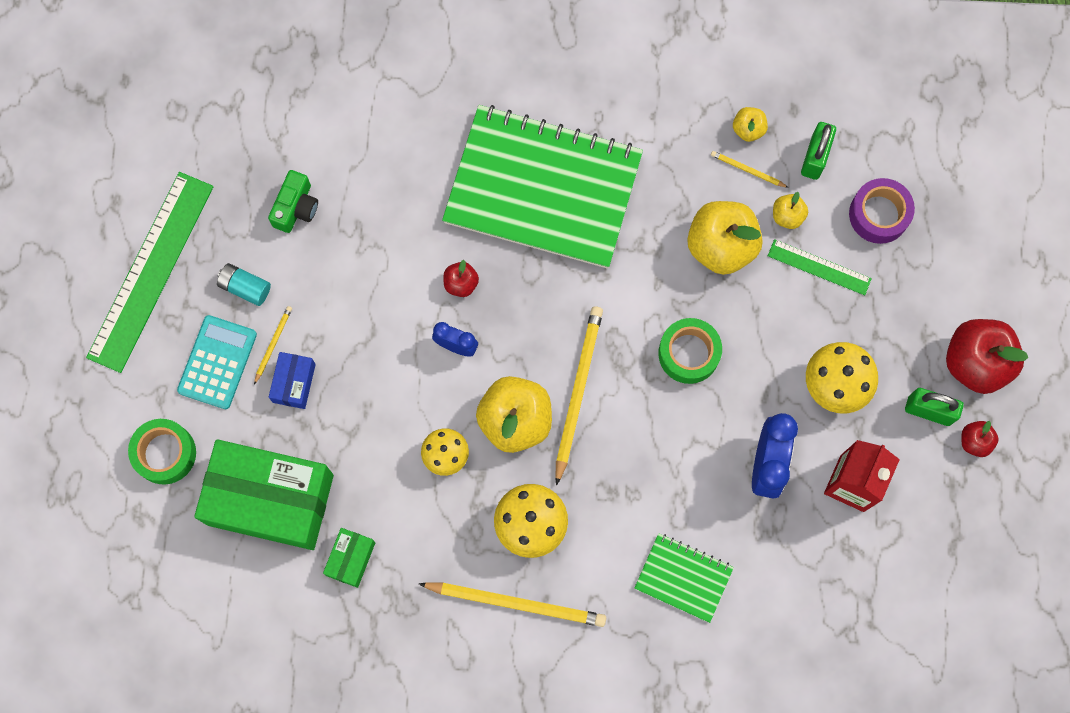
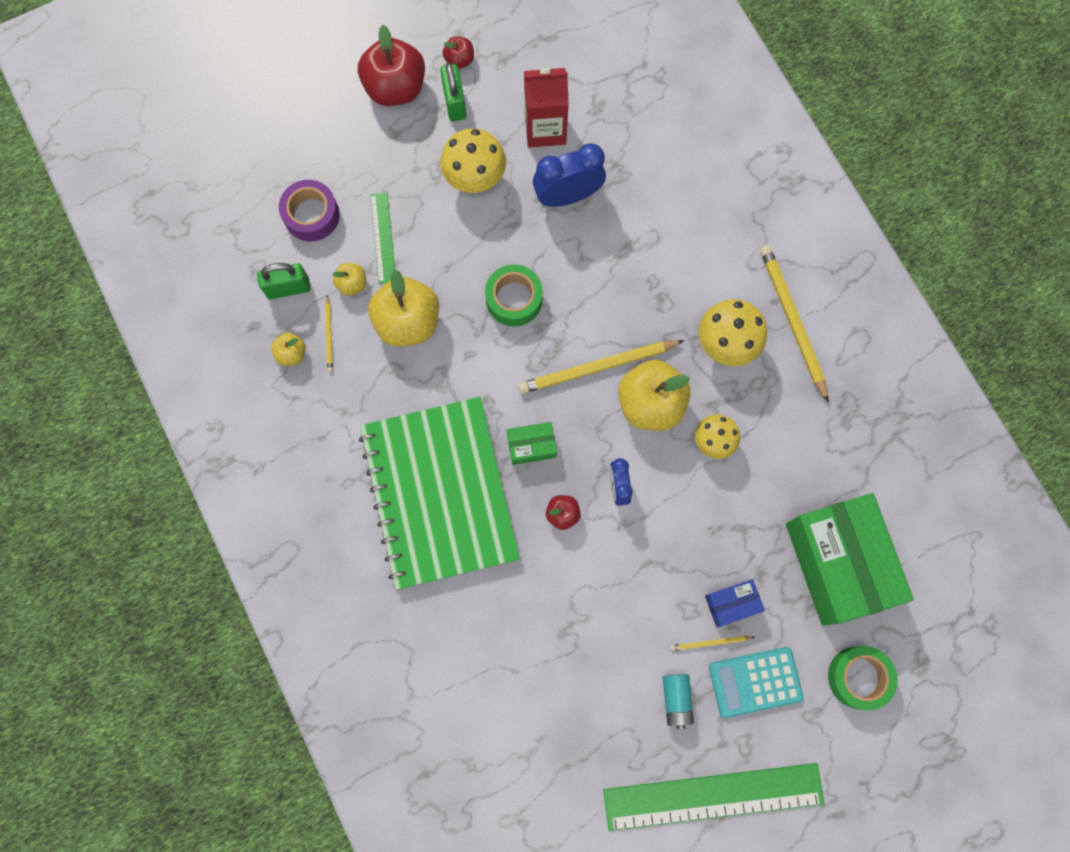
camera: 120 degrees left, 0 degrees up
(296, 207) = (579, 699): green camera -> none
(350, 559) = (842, 468): green box -> green box (531, 446)
(683, 578) = (694, 210): green notebook -> none

